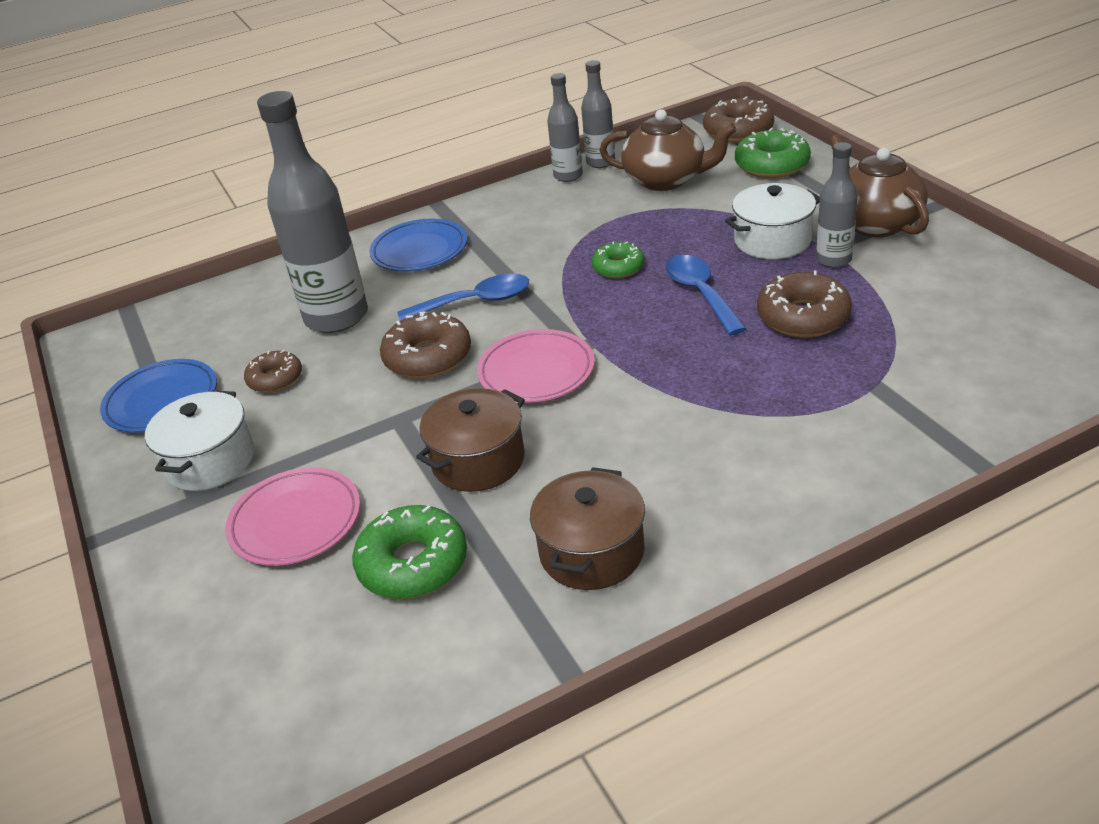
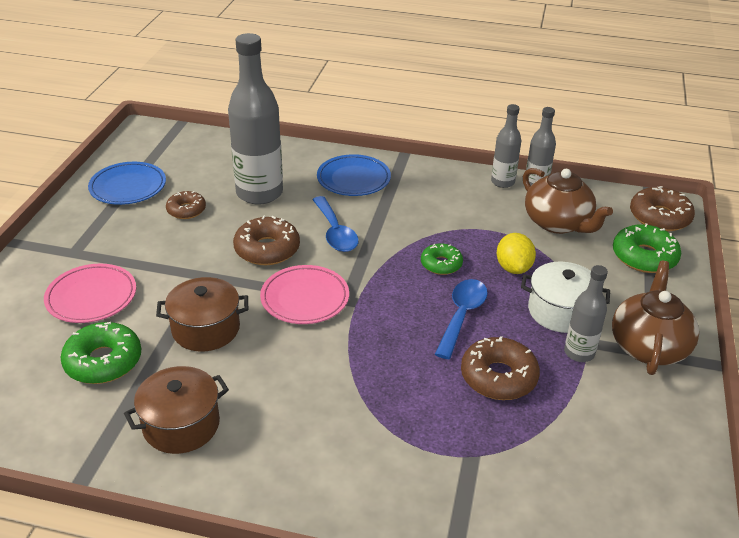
camera: 35 degrees right, 0 degrees up
(210, 461) = (103, 236): white pot -> none
(475, 302) = (335, 232): blue spoon -> blue spoon turned 45 degrees clockwise
(684, 233) = (513, 268): none -> yellow lemon

